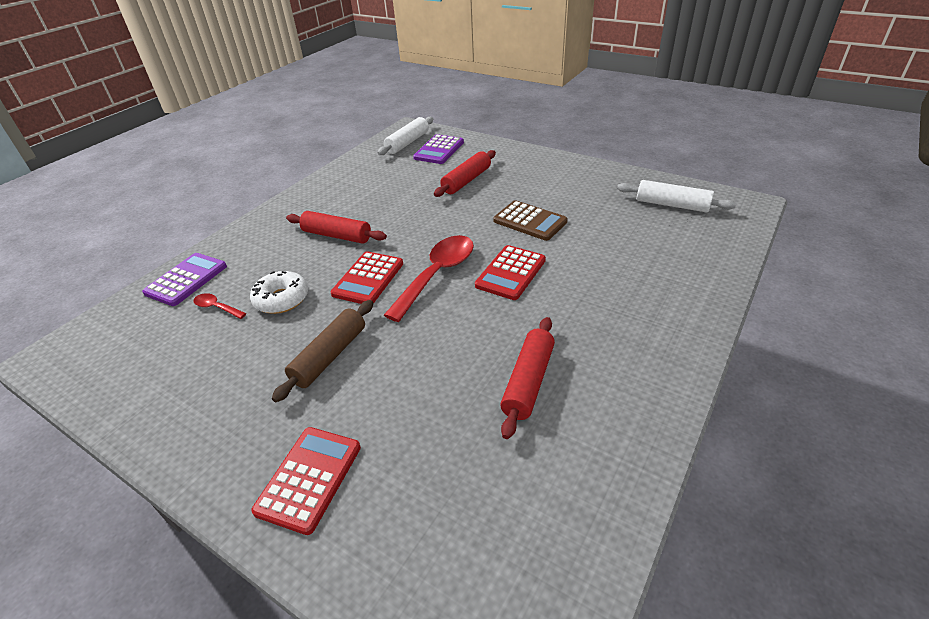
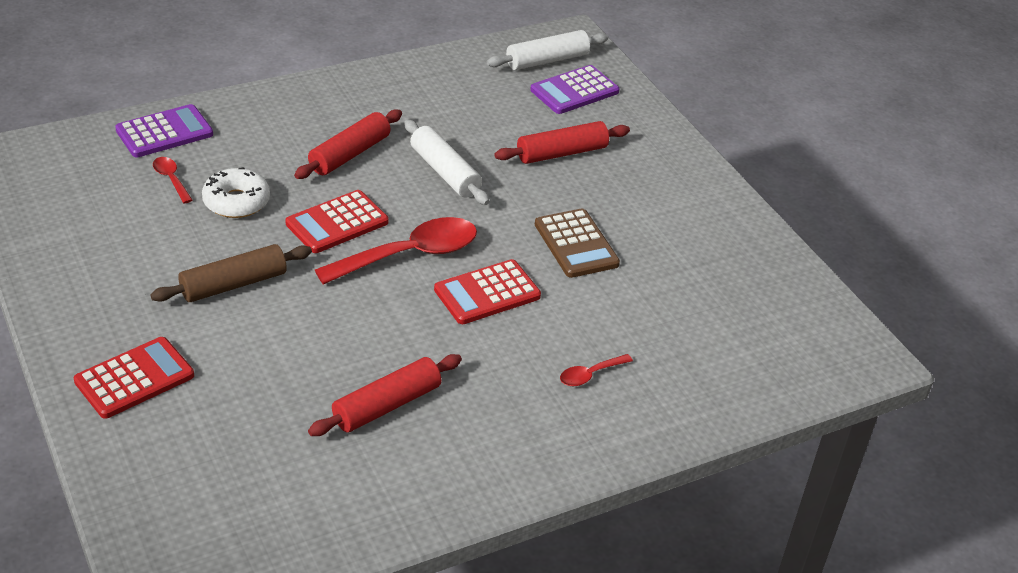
camera: 25 degrees right, 0 degrees up
(337, 235) = (350, 154): red rolling pin -> red rolling pin turned 75 degrees clockwise
(627, 288) = (590, 375): none -> red spoon
(672, 205) = (772, 311): white rolling pin -> white rolling pin (445, 172)

